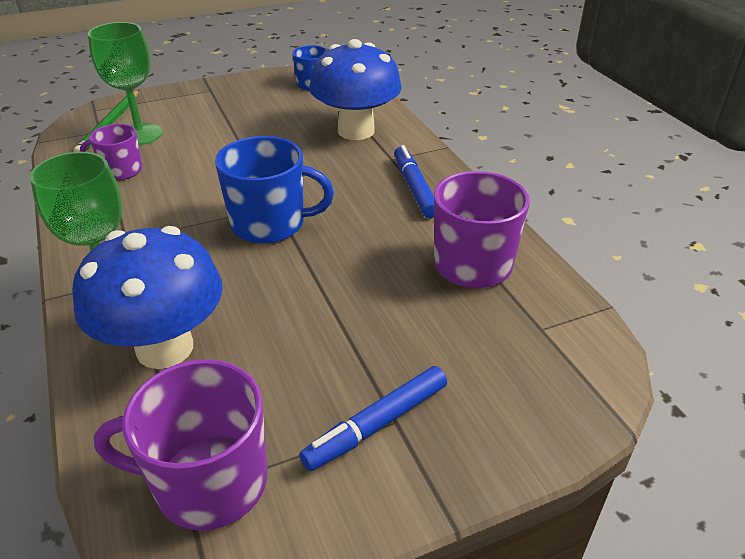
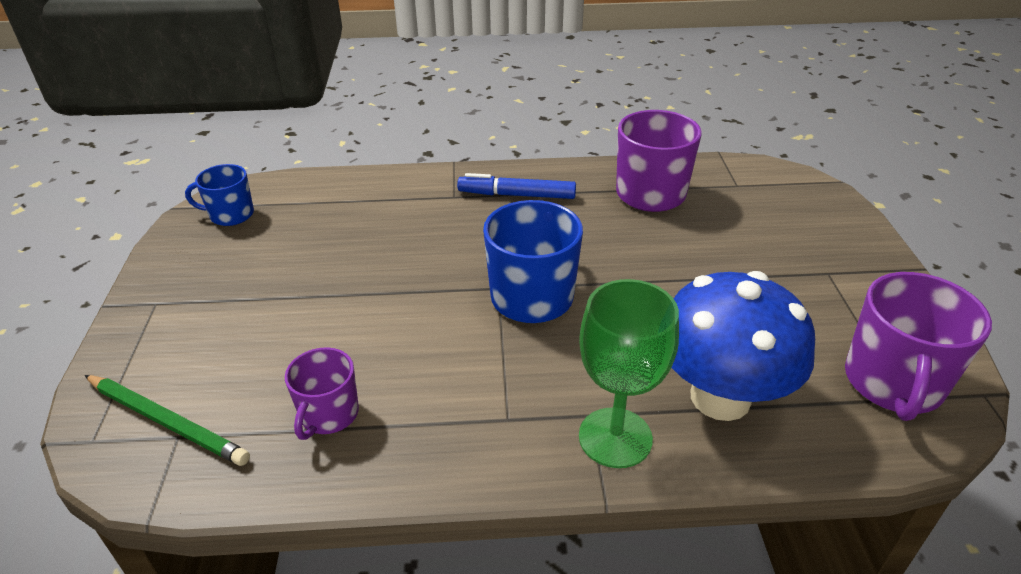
camera: 70 degrees left, 0 degrees up
(140, 134) = (232, 388): green goblet -> none
(356, 131) = (378, 206): blue mushroom -> none
(377, 425) = (831, 282): blue marker -> none

